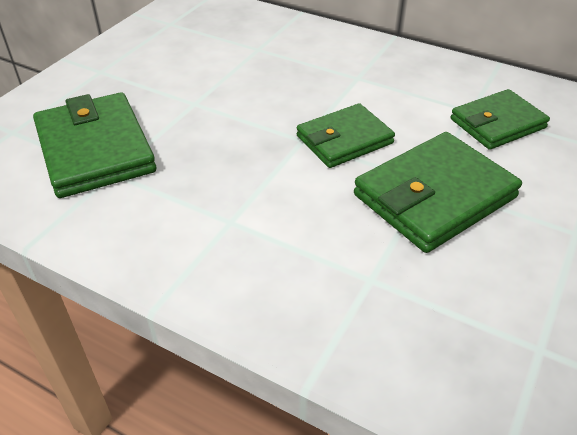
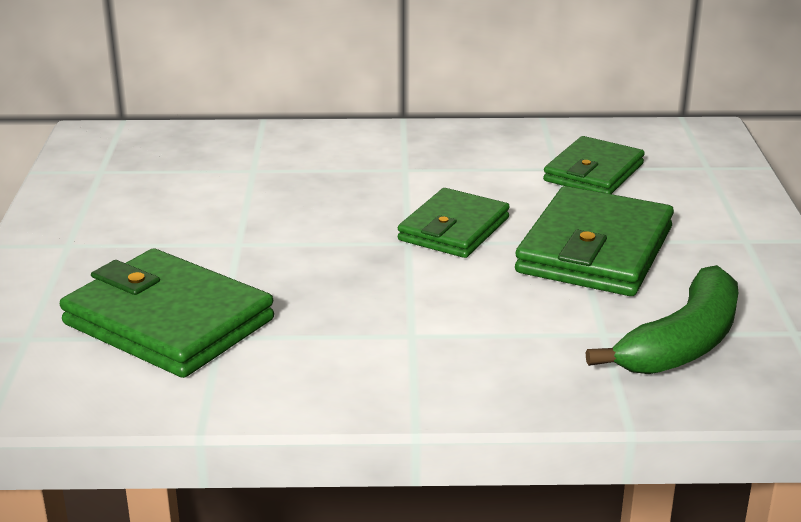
camera: 30 degrees left, 15 degrees down
(427, 317) = (682, 343): none -> green banana

